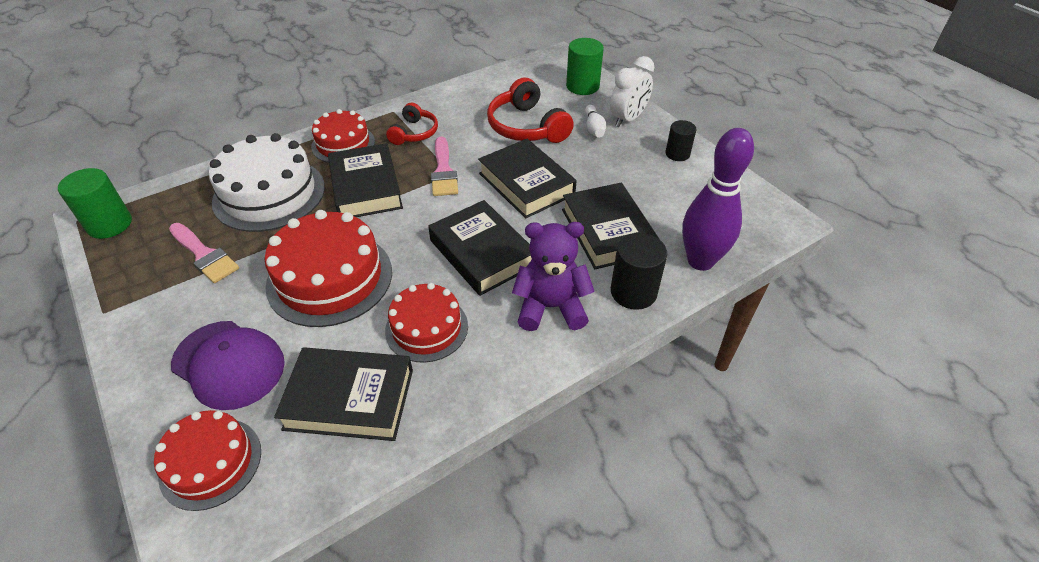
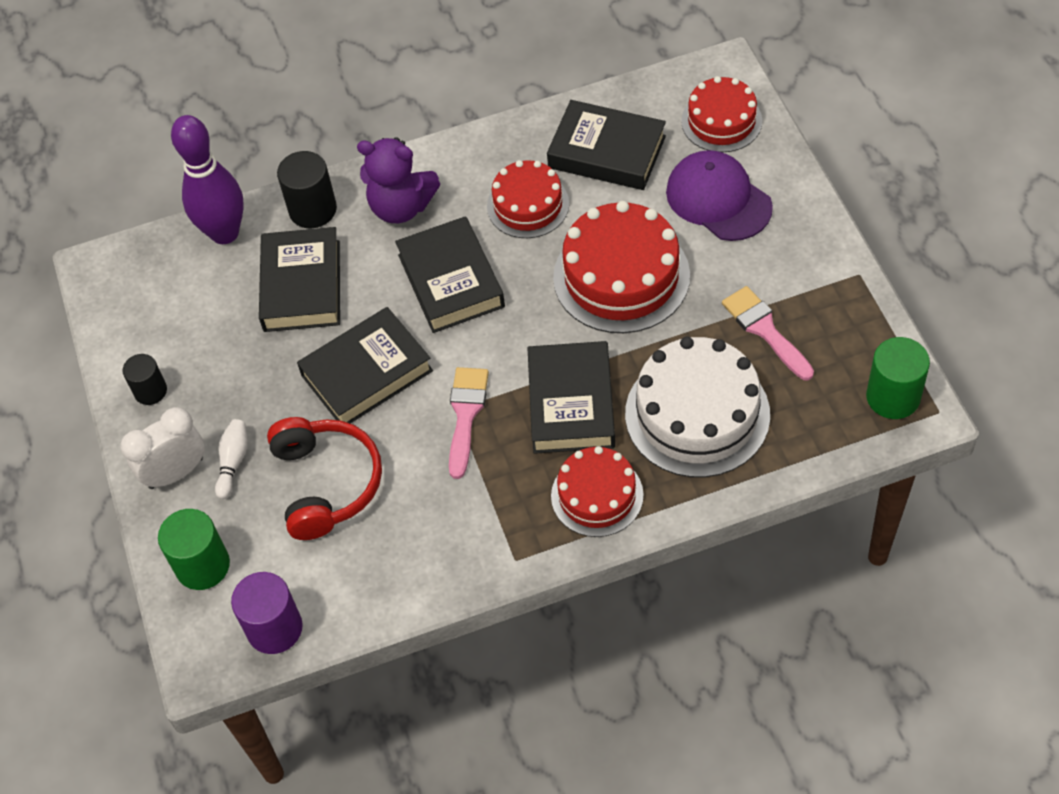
camera: 160 degrees left, 10 degrees up
(414, 133) = (491, 500): red headphones -> none
(526, 71) = (274, 628): none -> purple cylinder
(526, 184) = (367, 373): black book -> black book turned 75 degrees clockwise

